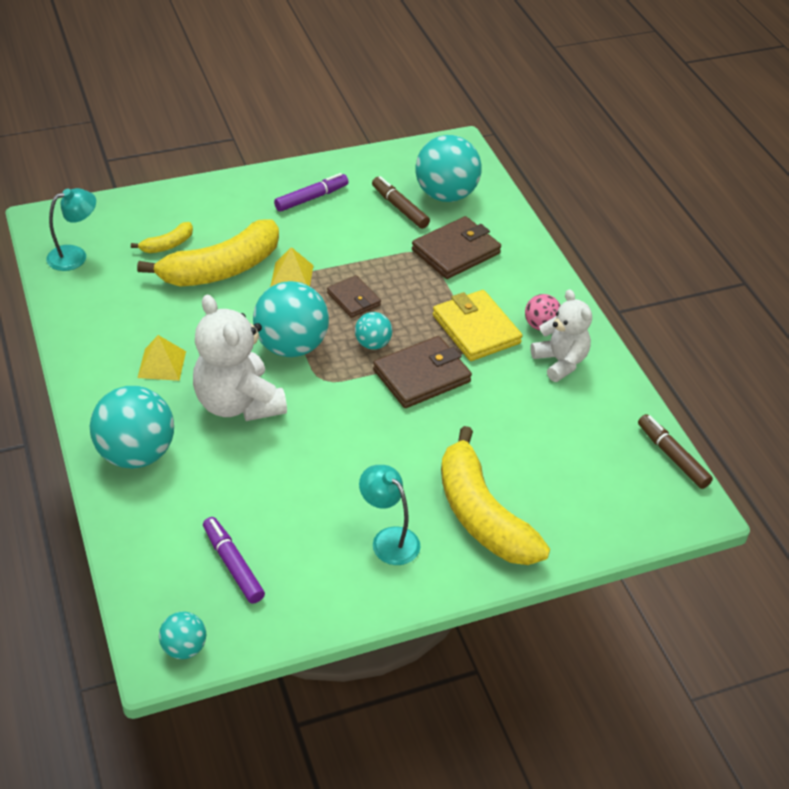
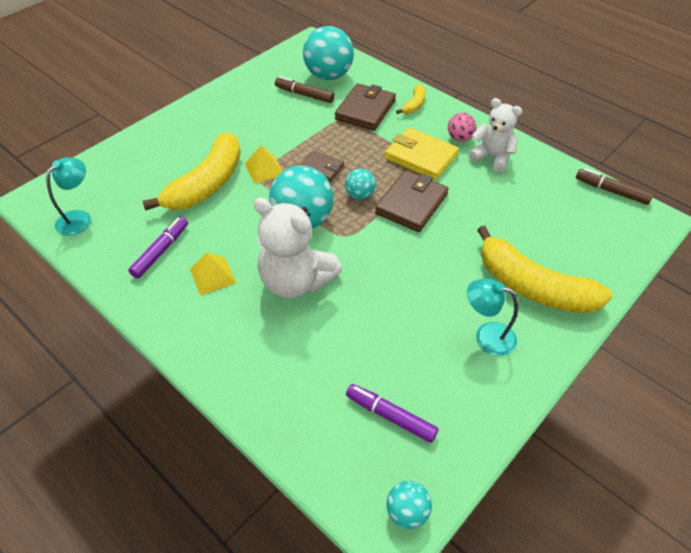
camera: 25 degrees left, 5 degrees up
(136, 454) = (244, 359): turquoise ball -> none
(167, 245) = (151, 182): yellow banana -> yellow banana (414, 105)
(311, 198) = (237, 109): purple marker -> purple marker (161, 251)

